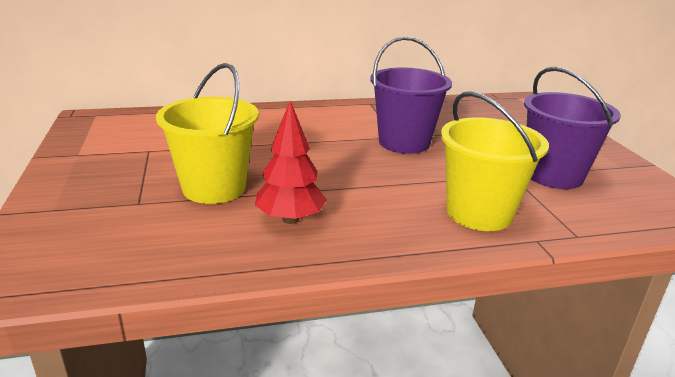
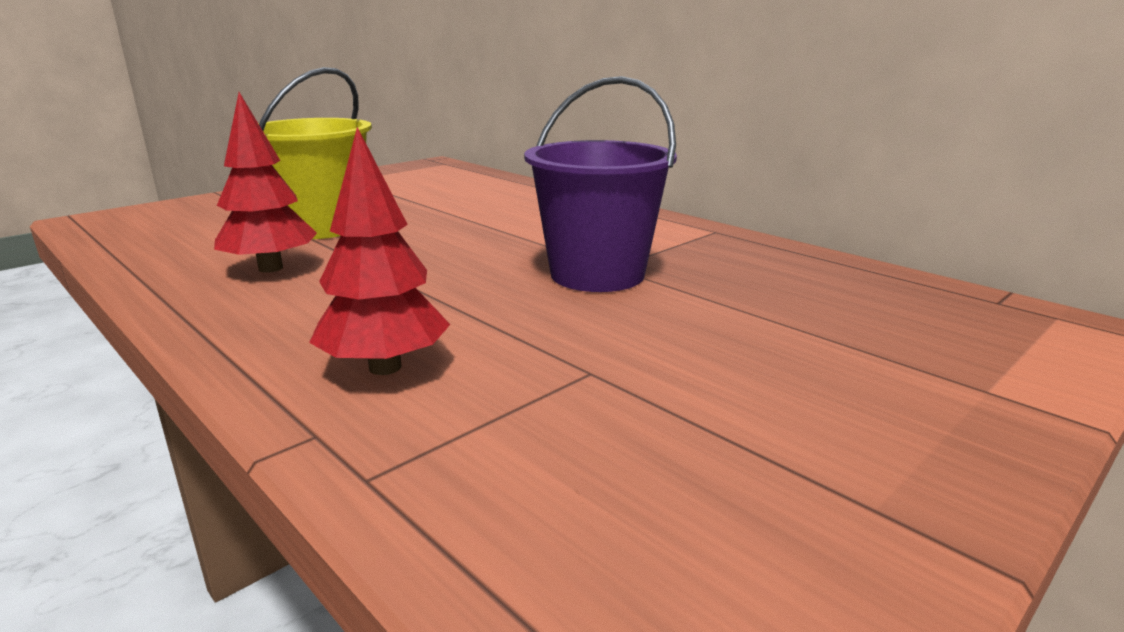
camera: 60 degrees right, 5 degrees down
(479, 213) = (385, 367): yellow bucket -> red tree
(553, 175) = (655, 414): purple bucket -> none

